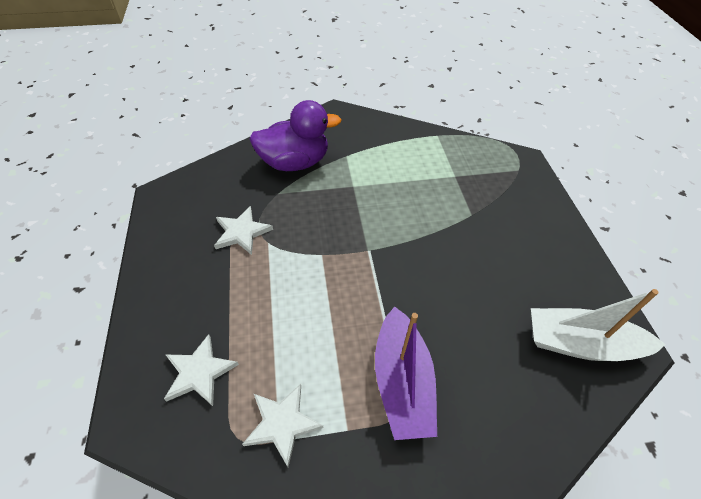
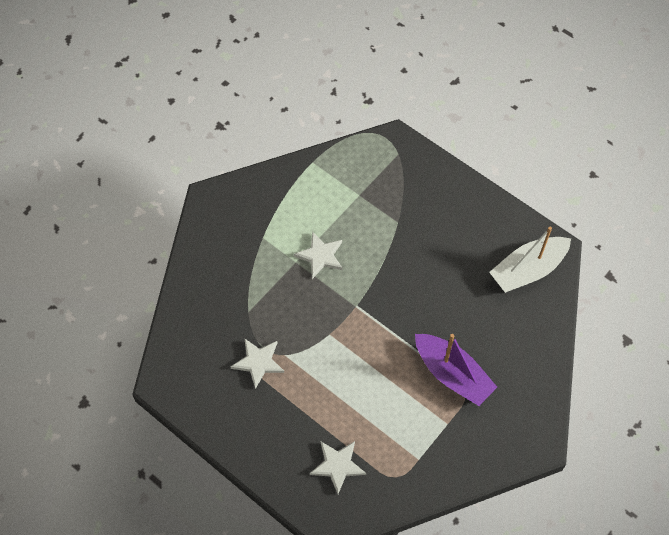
camera: 40 degrees left, 10 degrees up
(282, 423) = (411, 450): white star -> white star (320, 256)
(295, 162) = (230, 275): purple duck -> none

